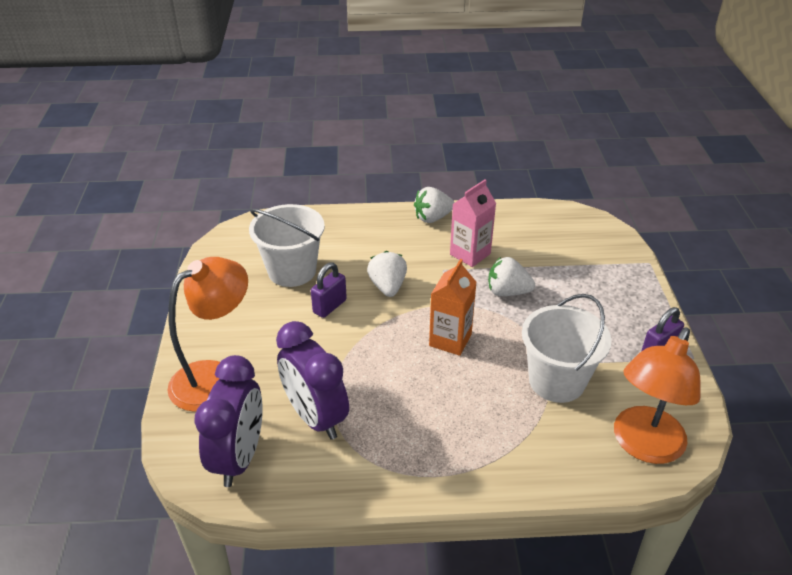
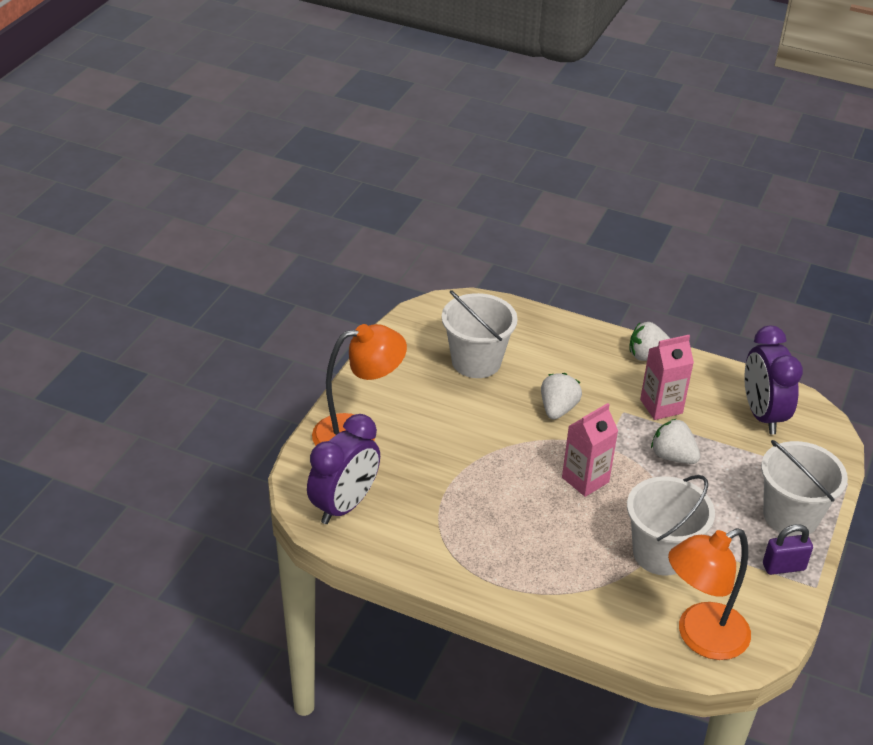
camera: 25 degrees right, 0 degrees up
(315, 417) = (423, 498): purple clock -> purple clock (762, 415)
(329, 306) = (492, 408): purple padlock -> none
(450, 340) = (585, 480): orange carton -> pink carton
(631, 306) = (790, 516): none -> white bucket

